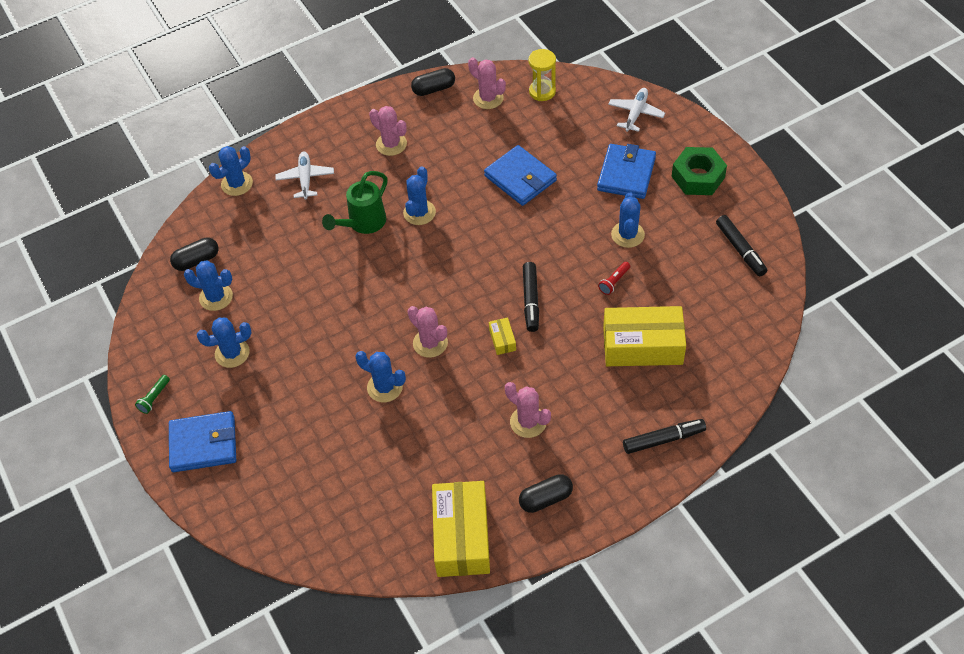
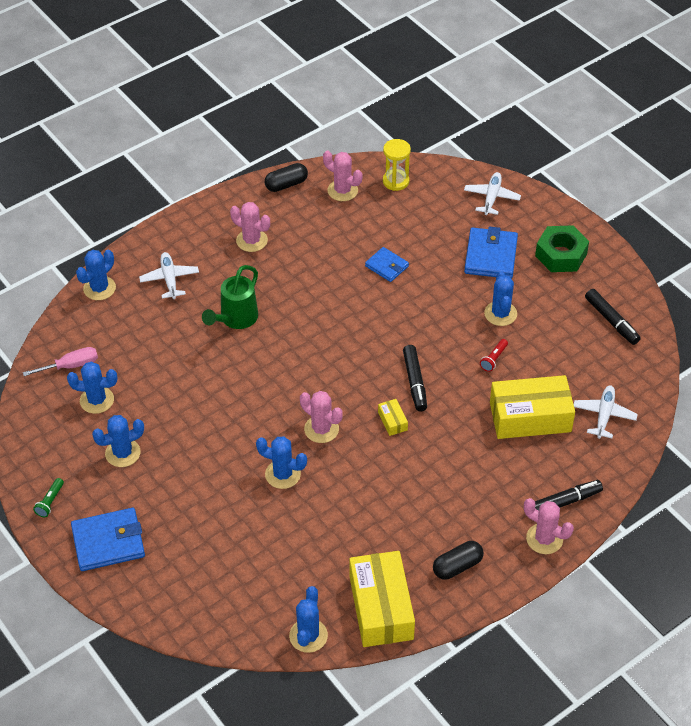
camera: 10 degrees left, 5 degrees down
(197, 260) = (71, 366): black capsule -> pink screwdriver
(419, 212) = (291, 305): blue cactus -> blue cactus (308, 636)
(520, 178) = (387, 266): blue wallet -> blue wallet, size x0.60
(528, 422) = (429, 496): pink cactus -> pink cactus (544, 539)
(719, 349) = (604, 415): none -> white plane

